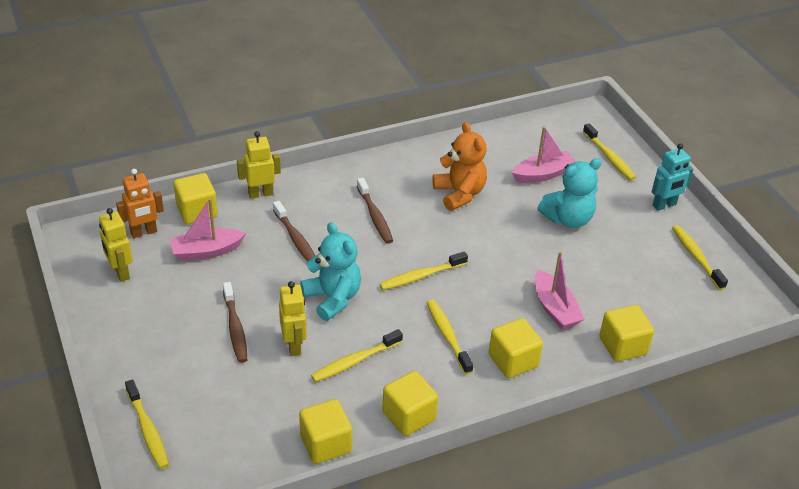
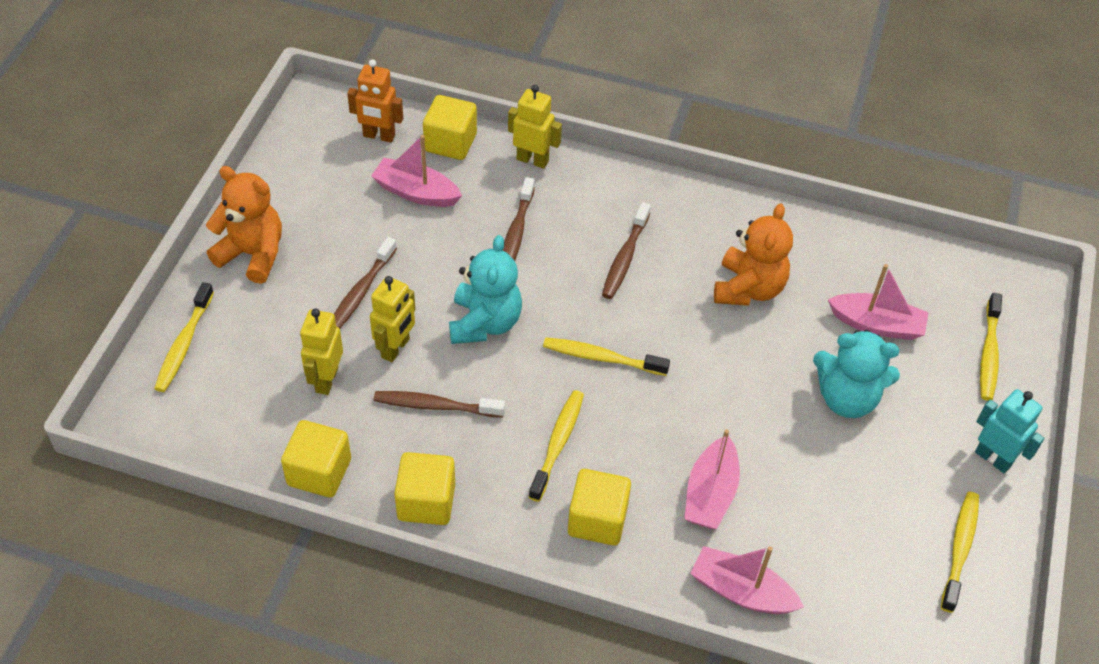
camera: 40 degrees right, 10 degrees up
(120, 272) = (317, 166): yellow robot -> yellow robot (326, 380)
(135, 349) = (253, 254): none -> orange teddy bear
(355, 361) = (435, 406): yellow toothbrush -> brown toothbrush
(622, 346) = (741, 591): yellow cube -> pink boat
(664, 205) = (993, 458): turquoise robot -> turquoise robot turned 150 degrees counterclockwise

